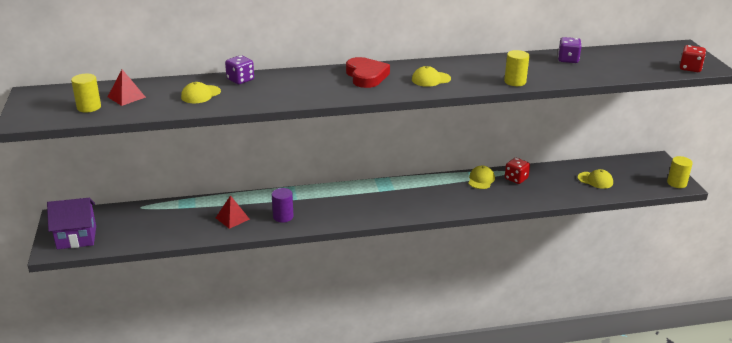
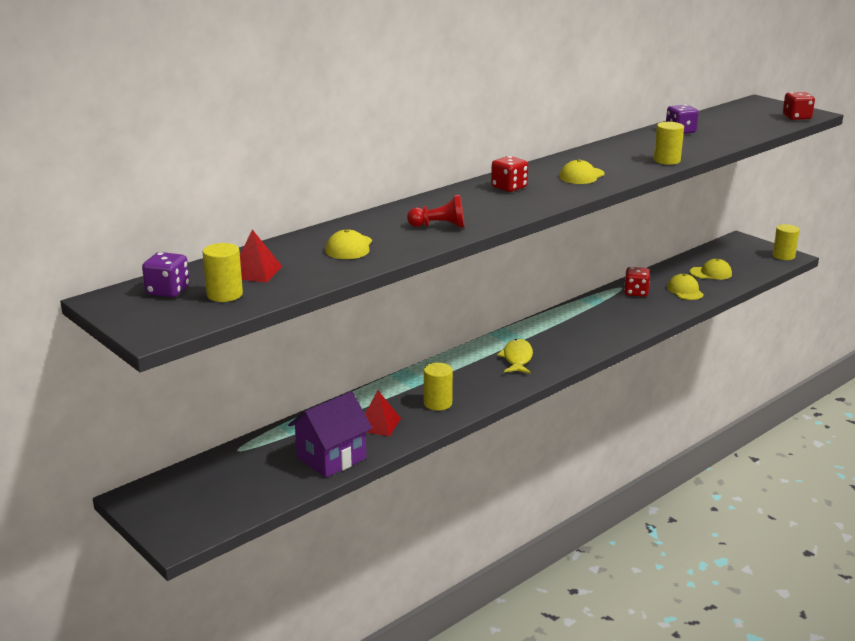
camera: 30 degrees left, 5 degrees down
(76, 237) = (195, 513): purple house -> purple house (331, 458)
(240, 80) = (370, 222): purple dice -> purple dice (168, 291)
(276, 94) = (439, 226): none -> red pawn
(283, 217) = (438, 403): purple cylinder -> yellow cylinder
(366, 76) = (509, 187): red heart -> red dice
(370, 202) = (517, 358): none -> yellow fish
(481, 180) = (603, 303): yellow cap -> yellow cap (685, 291)

